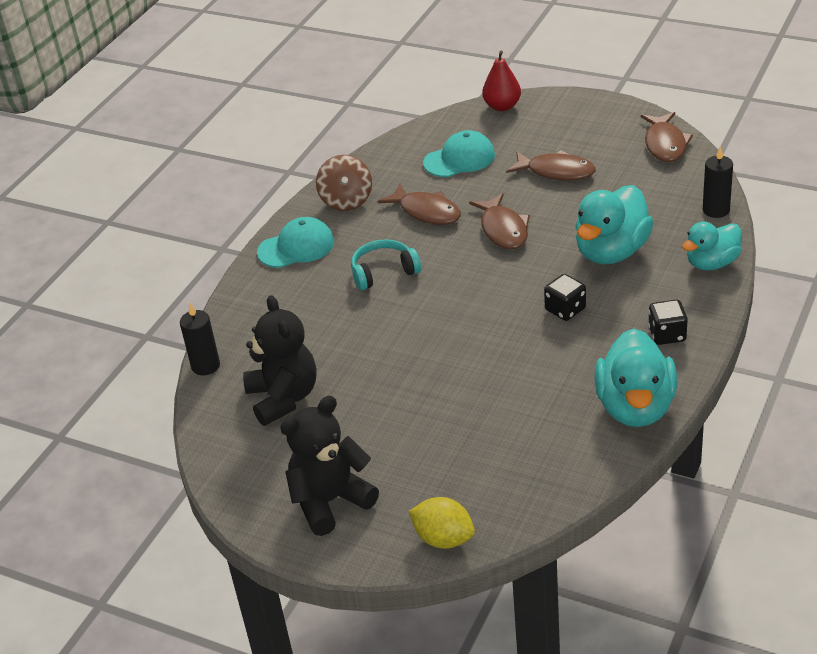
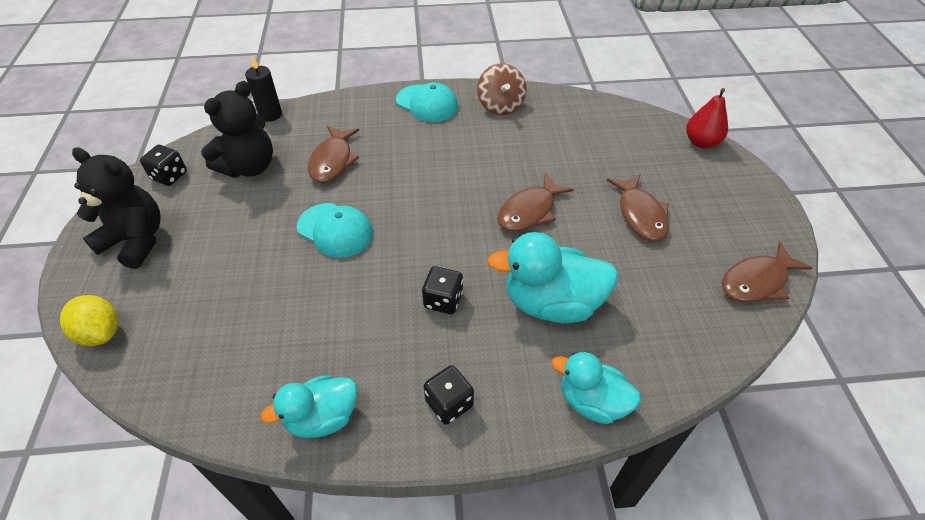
camera: 55 degrees right, 10 degrees up
(243, 463) = (169, 176): none -> black dice
(346, 200) = (500, 106): brown spinning top -> brown spinning top turned 60 degrees counterclockwise
(383, 272) = (426, 160): turquoise headphones -> none
(426, 212) = (519, 154): brown fish -> brown fish (333, 161)
(443, 539) = (101, 333): yellow lemon -> yellow lemon turned 45 degrees counterclockwise
(459, 159) = (604, 146): turquoise cap -> turquoise cap (335, 230)
(635, 407) = (322, 418): turquoise duck -> turquoise duck, size x0.64
(716, 210) = (685, 370): black candle -> none

